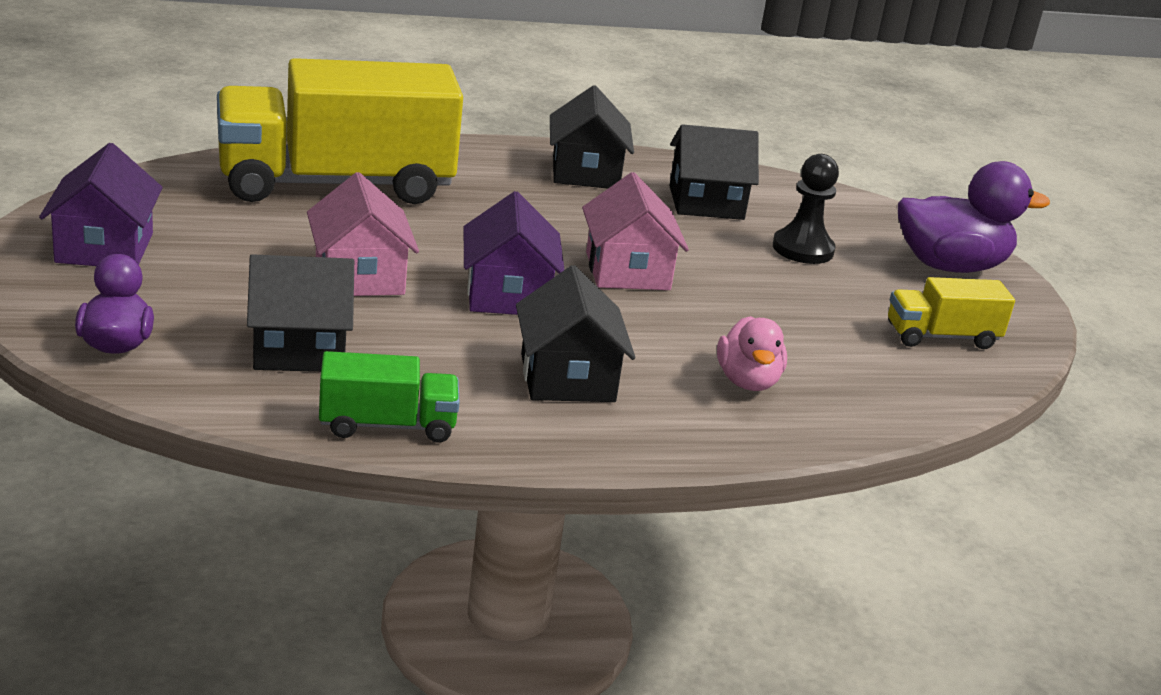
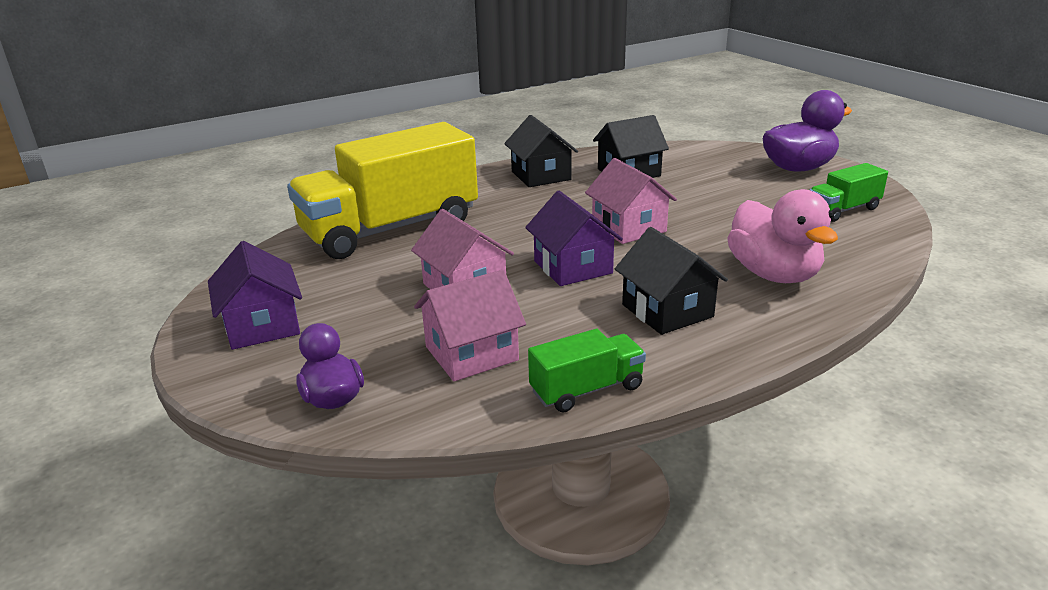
camera: 15 degrees left, 0 degrees up
(299, 349) = (471, 353): black house -> pink house
(747, 381) = (773, 274): pink duck -> pink duck, size x1.65
(803, 249) = (711, 183): black pawn -> none
(941, 337) = (843, 210): yellow truck -> green truck

